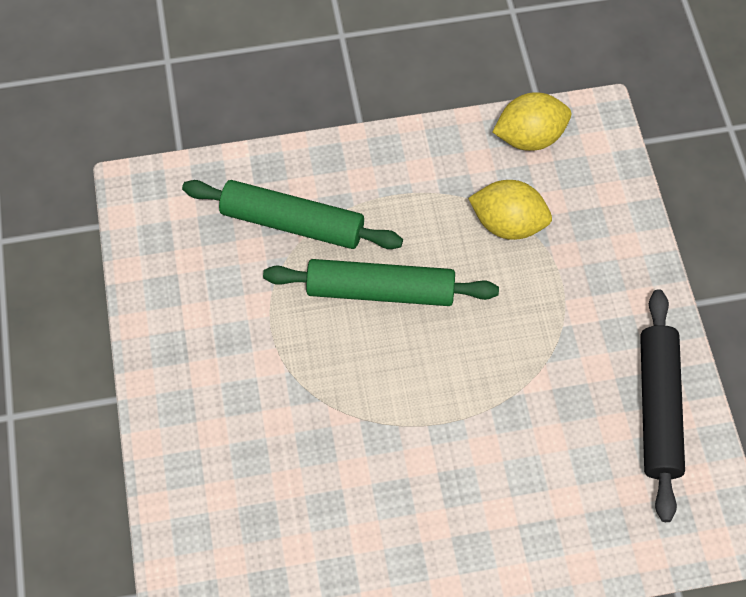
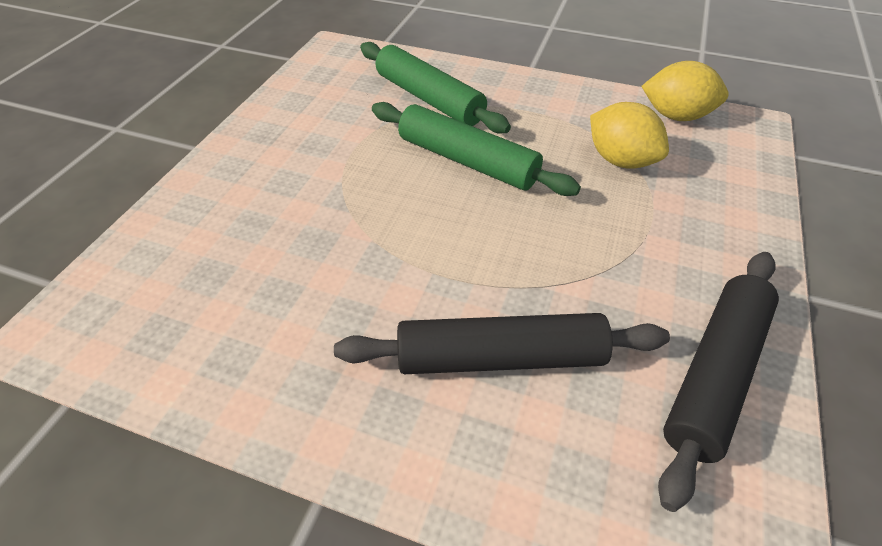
camera: 30 degrees right, 15 degrees down
(518, 471) = (500, 357): none -> black rolling pin

